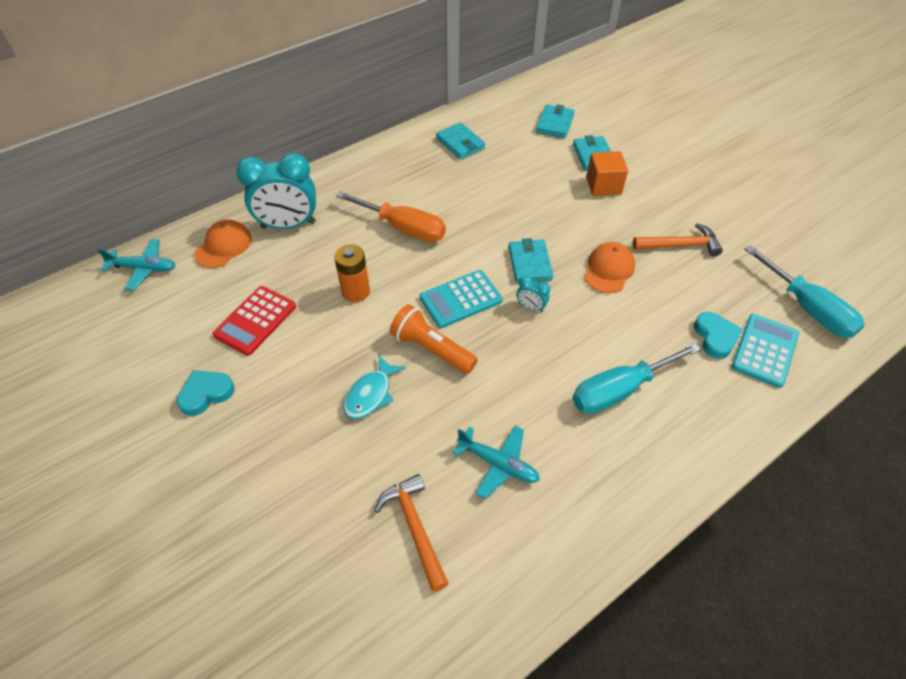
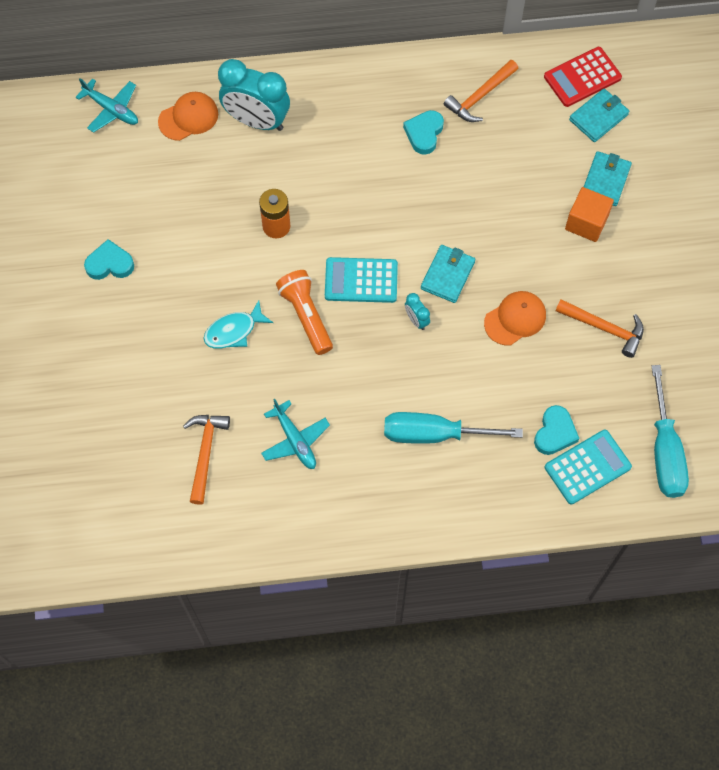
camera: 30 degrees right, 15 degrees up
(255, 321) = (179, 213): red calculator -> red calculator (582, 77)
(403, 228) = (358, 177): orange screwdriver -> none
(435, 180) = (424, 133): none -> turquoise heart
(460, 143) = (480, 96): turquoise wallet -> orange hammer

